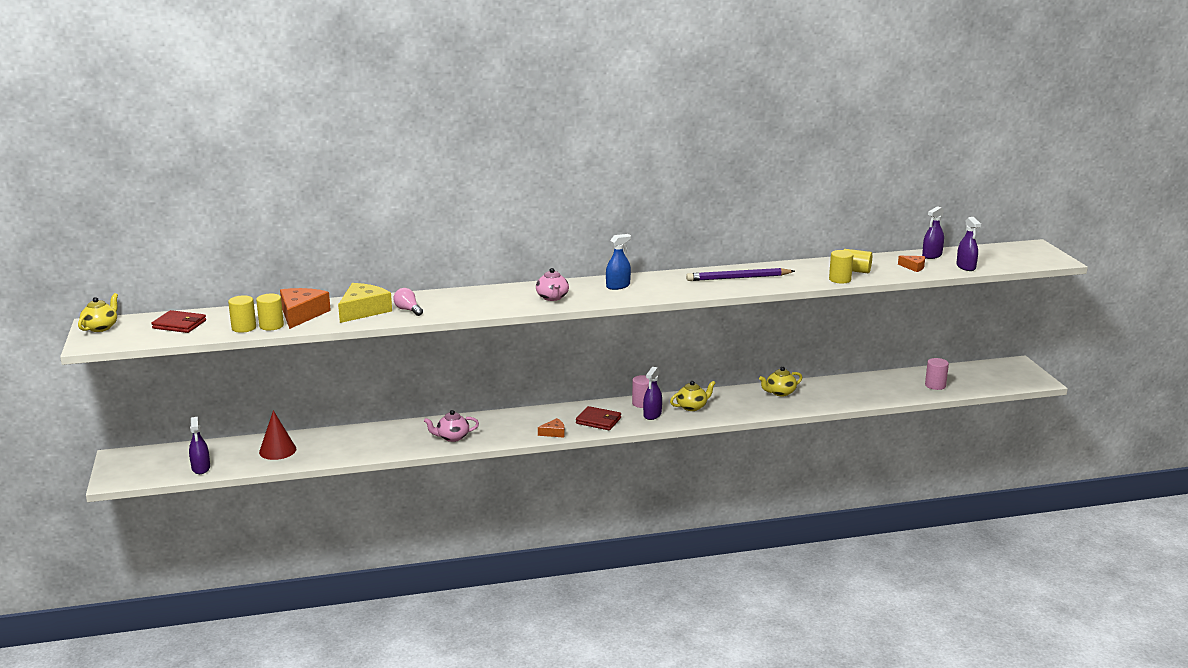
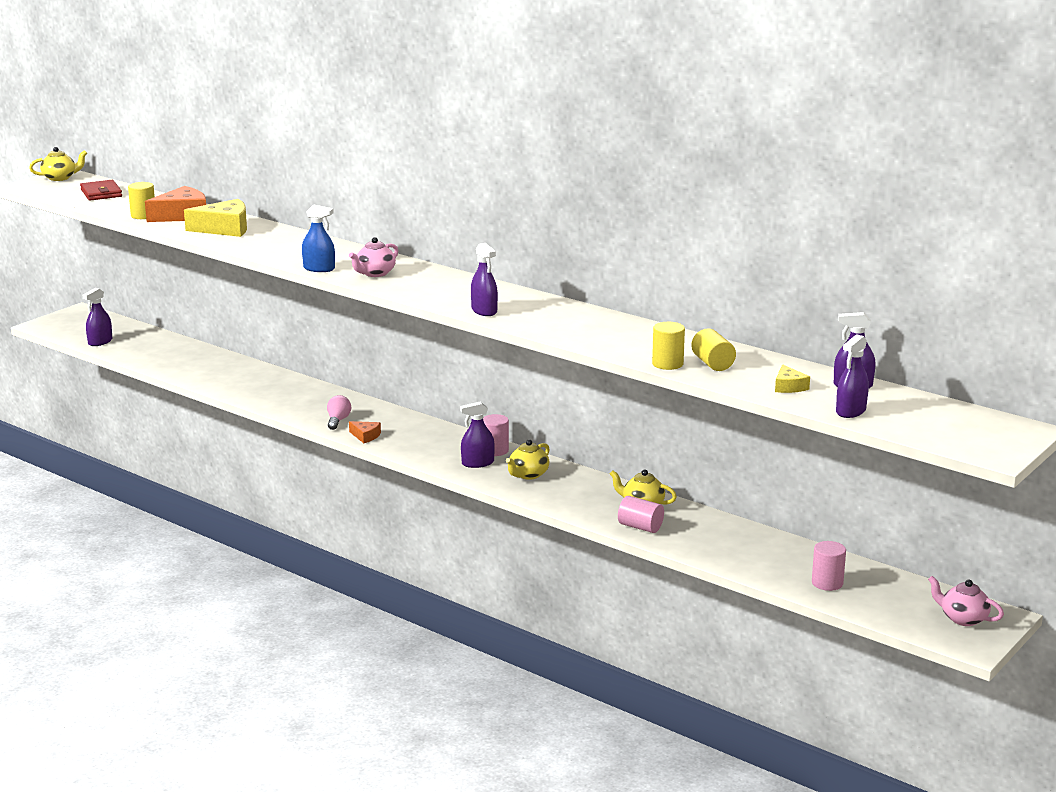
camera: 50 degrees right, 0 degrees up
(244, 328) = (125, 210): yellow cylinder -> none
(277, 450) = (166, 353): red cone -> none
(408, 310) = (252, 240): pink light bulb -> pink light bulb (338, 421)
(452, 437) = (289, 401): pink teapot -> pink teapot (963, 618)
(598, 421) = (423, 445): red wallet -> none
(618, 286) = (453, 286): blue spray bottle -> blue spray bottle (319, 269)
(678, 292) = (484, 311): none -> purple spray bottle
(692, 407) = (528, 475): yellow teapot -> yellow teapot turned 105 degrees clockwise
(738, 278) = (577, 322): purple pencil -> none
(807, 403) = (640, 527): none -> pink cylinder
(913, 267) = (789, 387): orange cheese -> yellow cheese

